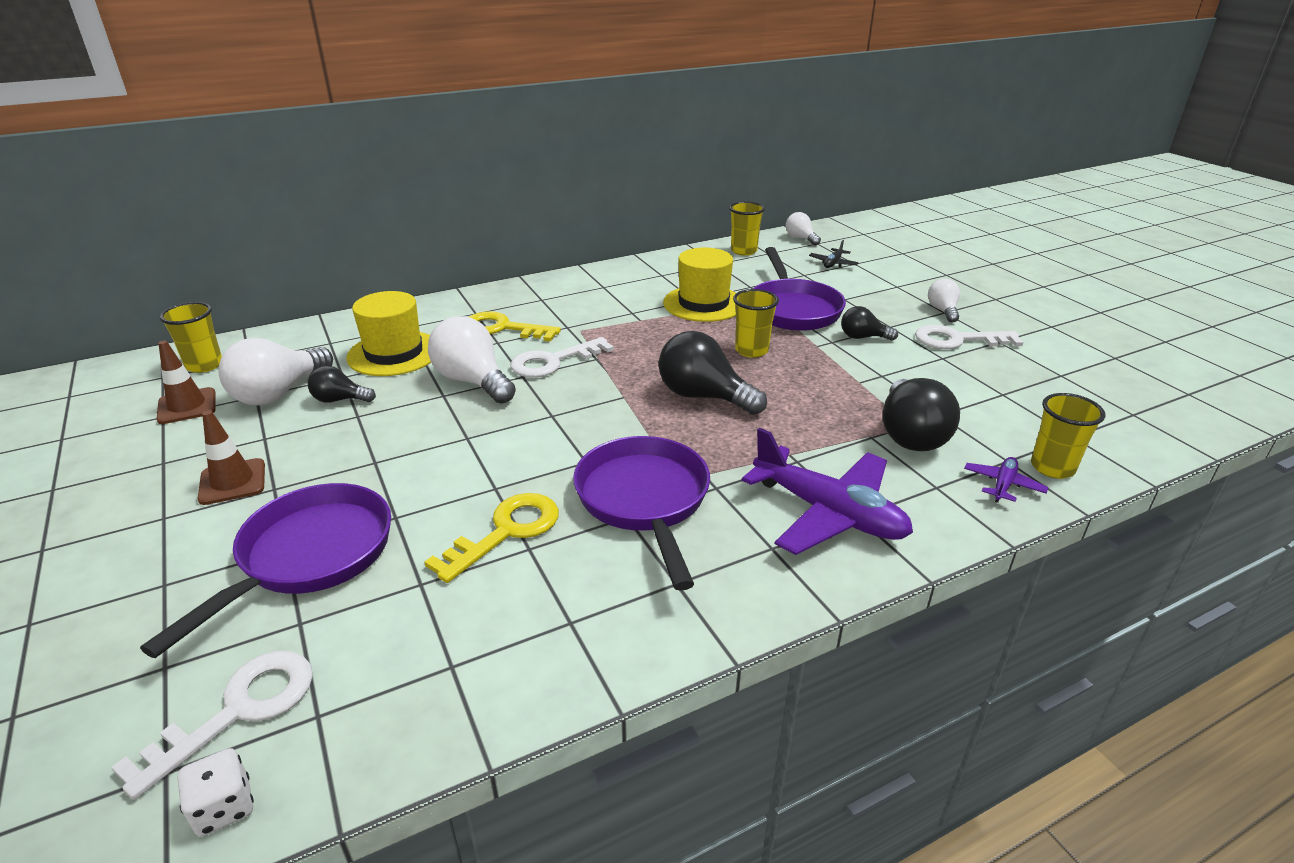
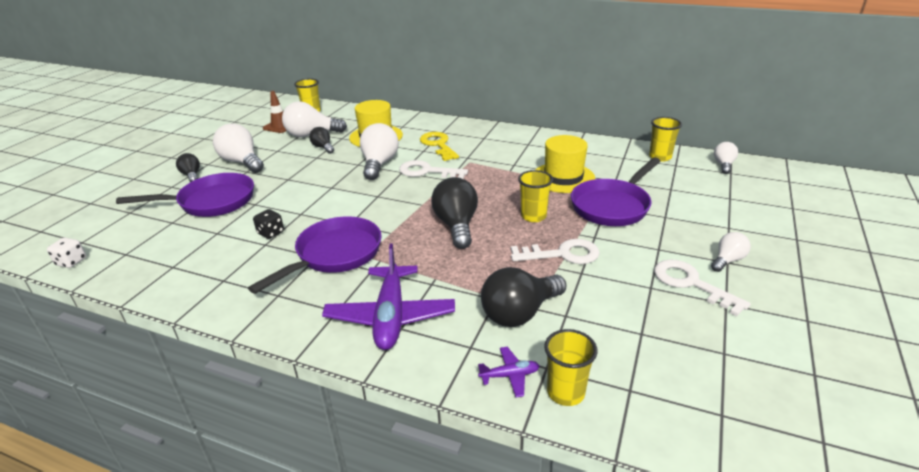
camera: 50 degrees right, 0 degrees up
(232, 482) = (242, 162): brown traffic cone -> white light bulb
(238, 711) = (117, 238): white key -> white key (562, 254)
(506, 532) = (271, 233): yellow key -> black dice
(833, 263) = (710, 191): black plane -> none
(863, 337) = (621, 245): black light bulb -> black light bulb (191, 175)

